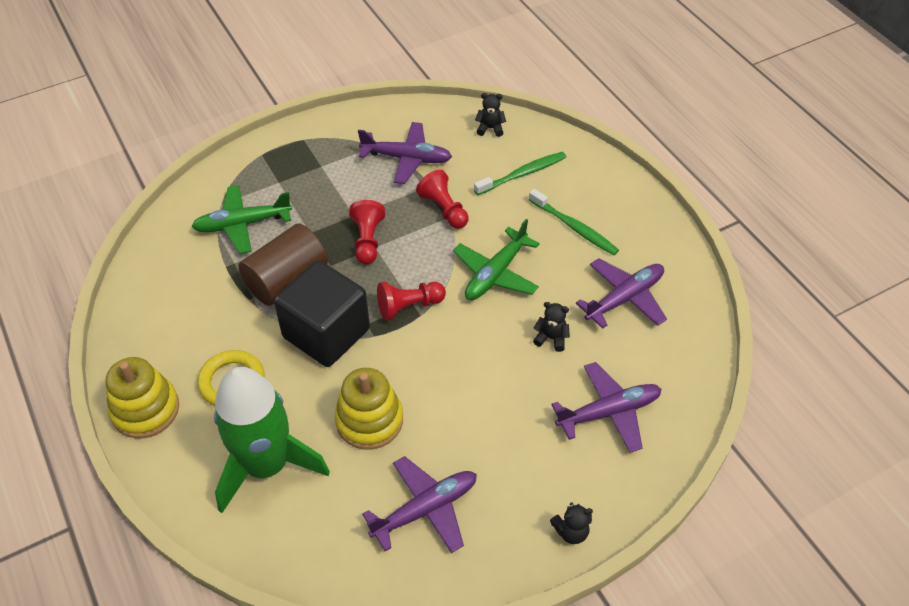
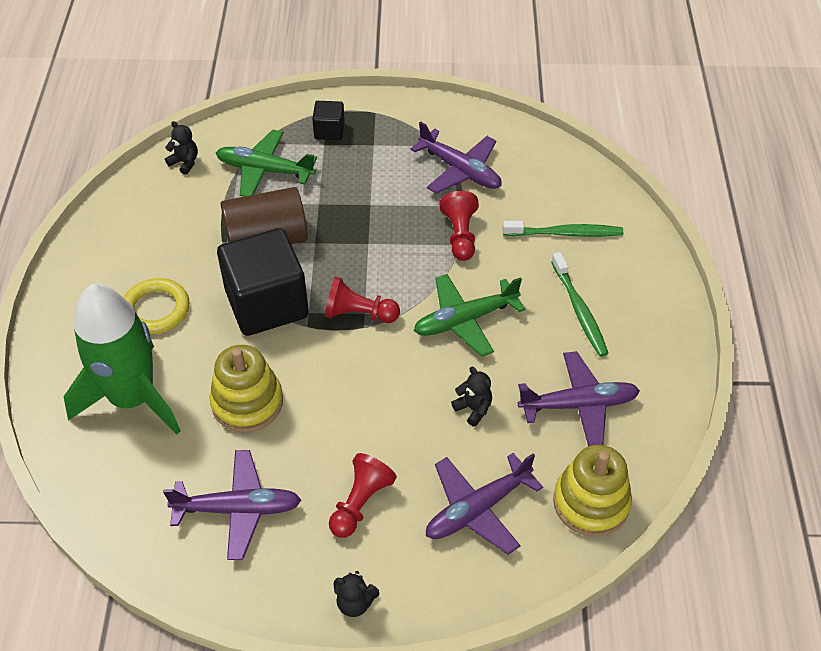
camera: 30 degrees right, 0 degrees up
(145, 410) = (71, 300): yellow stacking toy -> yellow stacking toy (591, 502)
(275, 169) = (329, 131): none -> black cube
(367, 240) = (365, 234): red pawn -> red pawn (360, 503)
(490, 128) = (565, 174): black teddy bear -> black teddy bear (185, 162)
(609, 412) = (477, 509): purple plane -> purple plane turned 135 degrees clockwise

